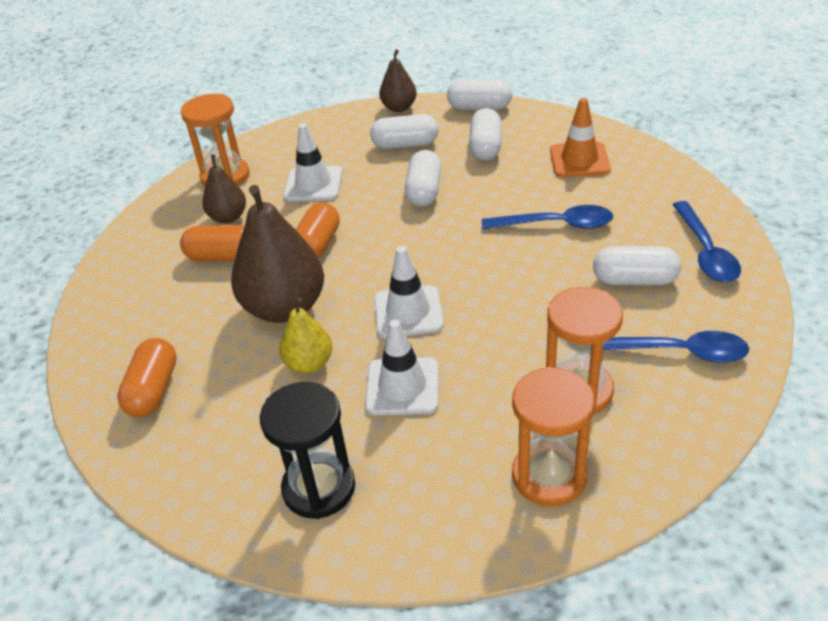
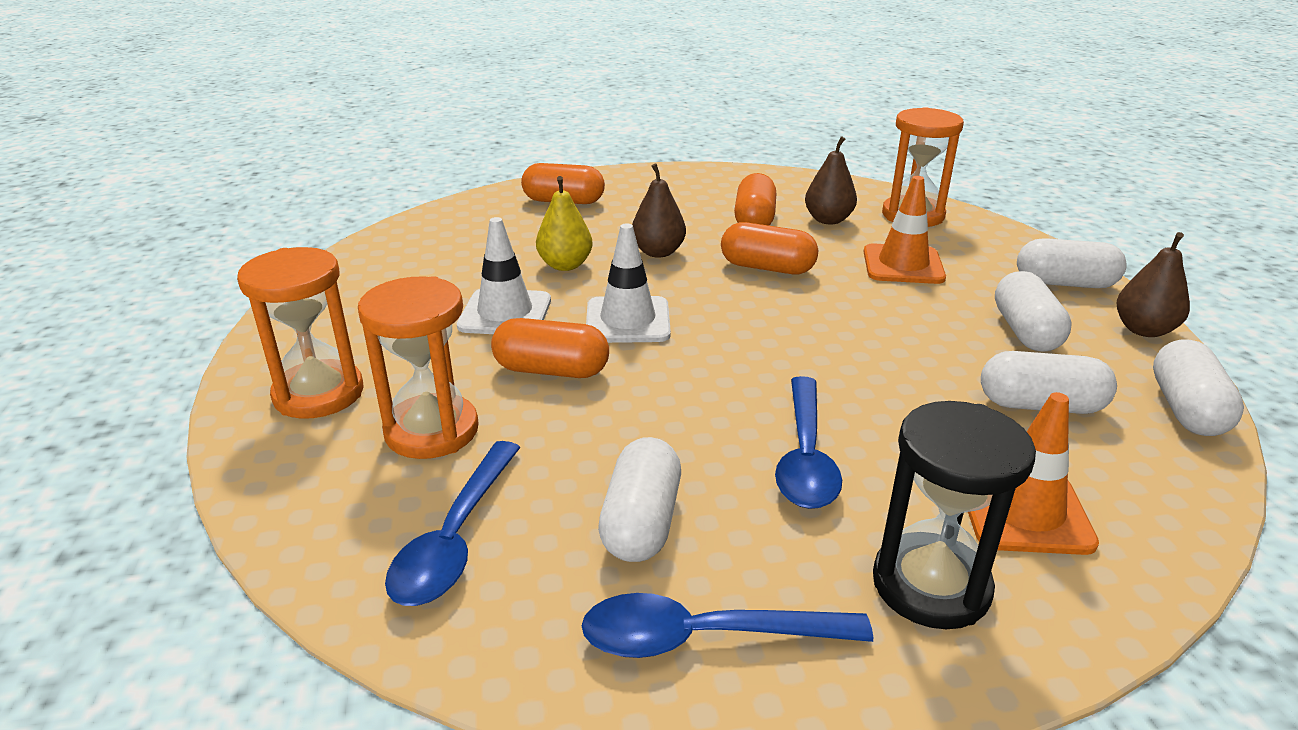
camera: 90 degrees right, 10 degrees down
(285, 308) = (658, 252): brown pear -> brown pear, size x0.54
(313, 184) = (903, 265): white traffic cone -> orange traffic cone
(319, 488) = (400, 271): black hourglass -> black hourglass (931, 585)
(424, 191) = (894, 342): white capsule -> white capsule (1064, 283)
(487, 342) = (551, 370): none -> orange capsule

